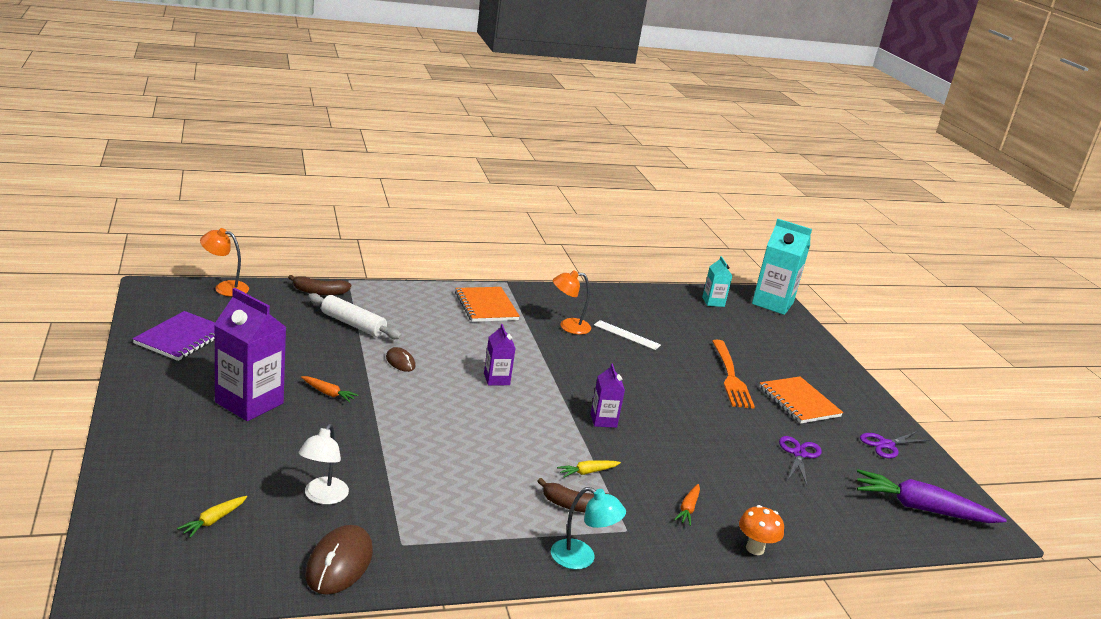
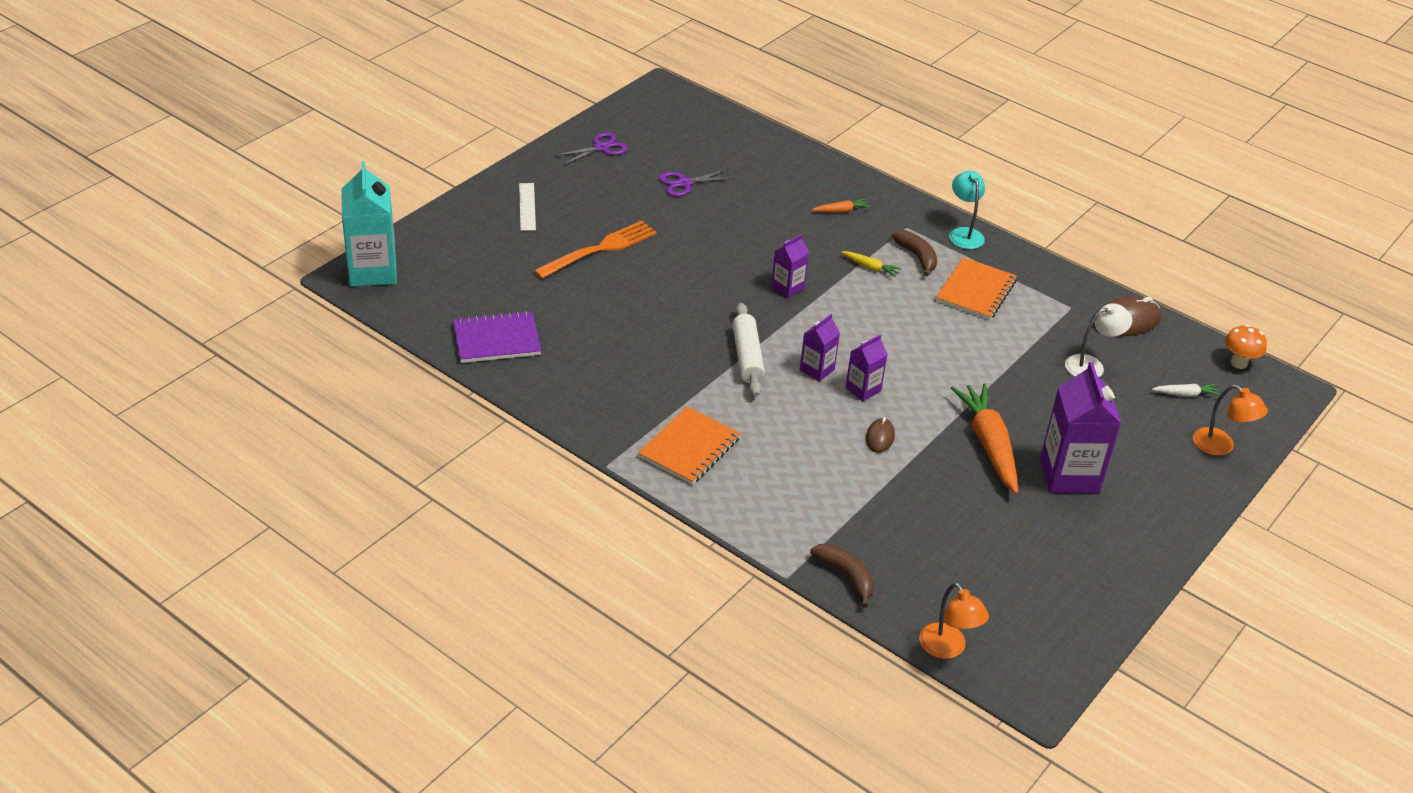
camera: 125 degrees left, 15 degrees up
(181, 338) = (1065, 592): purple notebook -> purple notebook (497, 339)
(213, 520) = (1185, 394): yellow carrot -> white carrot
(328, 393) = (988, 444): orange carrot -> orange carrot, size x2.20
(353, 324) = (867, 508): white rolling pin -> white rolling pin (747, 357)
(452, 383) = (863, 389): none -> purple carton
(568, 326) = (647, 376): orange lamp -> orange lamp (1220, 446)
(627, 335) = (608, 334): white ruler -> white ruler (527, 206)
(713, 302) = (432, 309): turquoise carton -> none
(755, 548) = (841, 173): orange mushroom -> orange mushroom (1239, 363)
(799, 402) = (591, 203): orange notebook -> orange notebook (976, 291)
(886, 445) = (601, 148): purple scissors -> purple scissors turned 60 degrees counterclockwise
(921, 508) = (678, 119): purple carrot -> none

